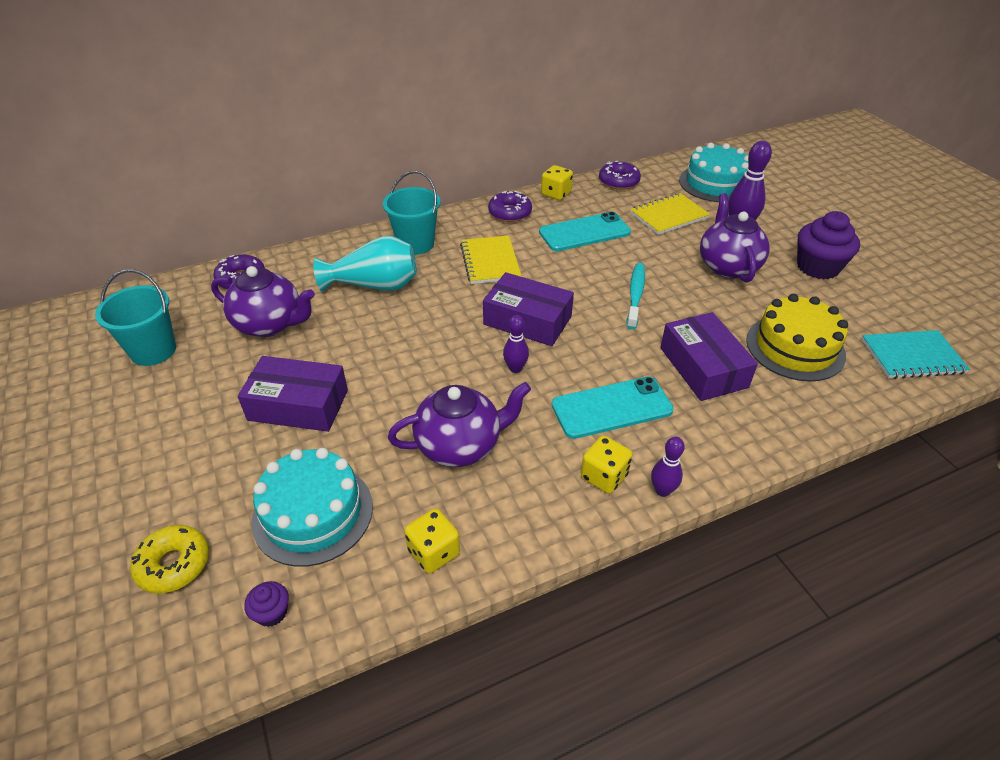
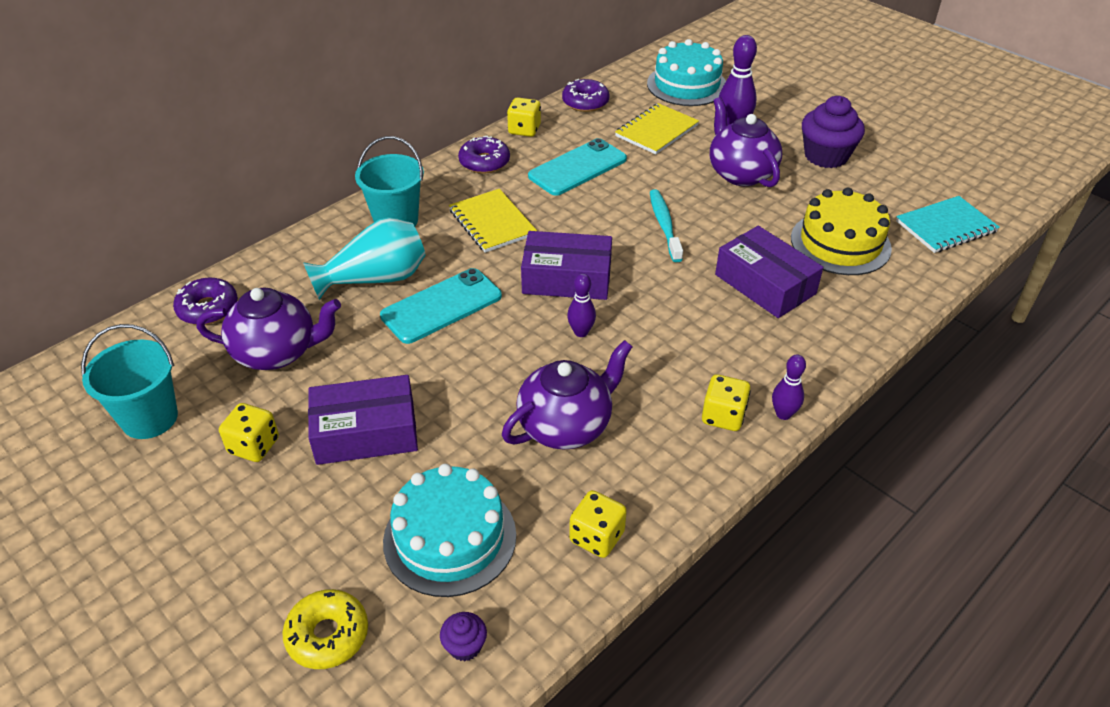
camera: 20 degrees left, 0 degrees up
(211, 392) = (254, 446): none -> yellow dice
(612, 408) = (697, 347): turquoise phone -> turquoise phone (441, 306)

